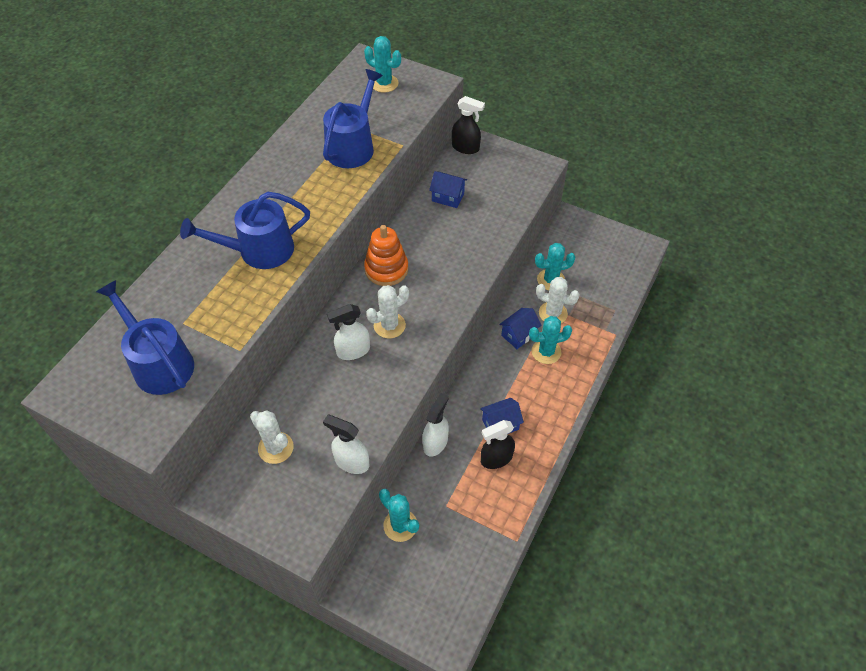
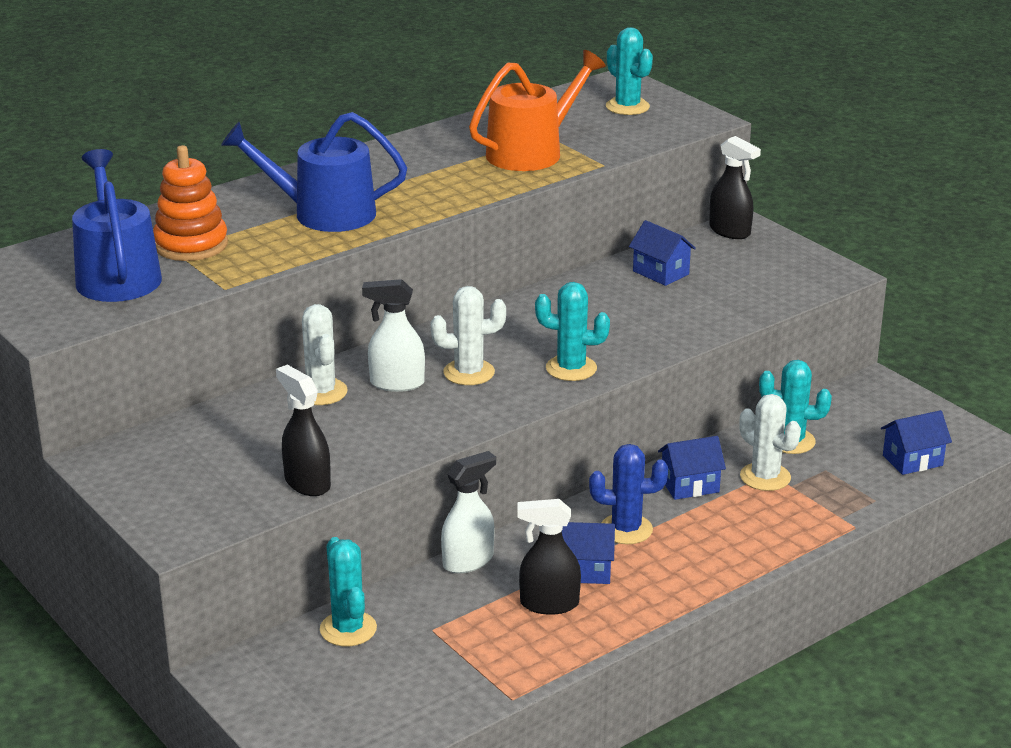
camera: 25 degrees right, 25 degrees down
(275, 448) = (216, 443): white cactus -> white cactus (321, 392)
(351, 462) = (307, 483): white spray bottle -> black spray bottle
(352, 146) = (531, 152): blue watering can -> orange watering can
(386, 269) = (509, 320): orange stacking toy -> orange stacking toy (191, 245)
(504, 383) = (626, 529): none -> blue cactus
(546, 352) = (721, 515): turquoise cactus -> turquoise cactus (571, 368)
(617, 272) = (912, 460): none -> blue house

